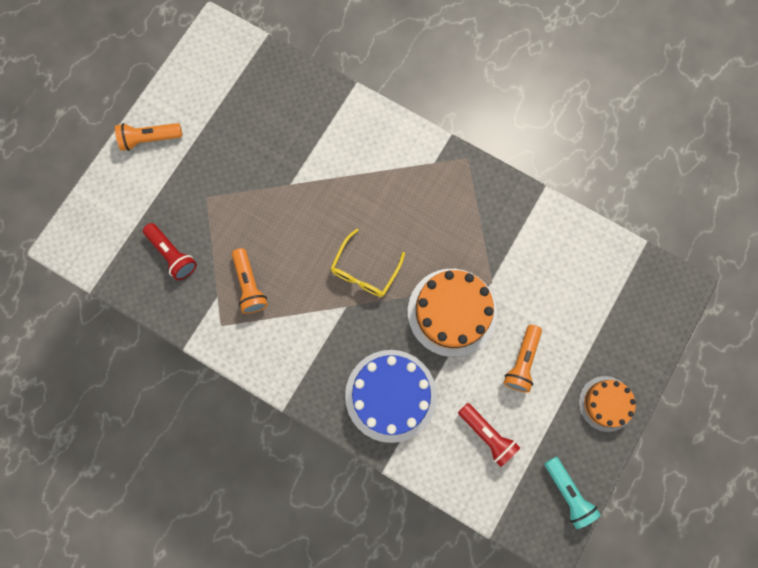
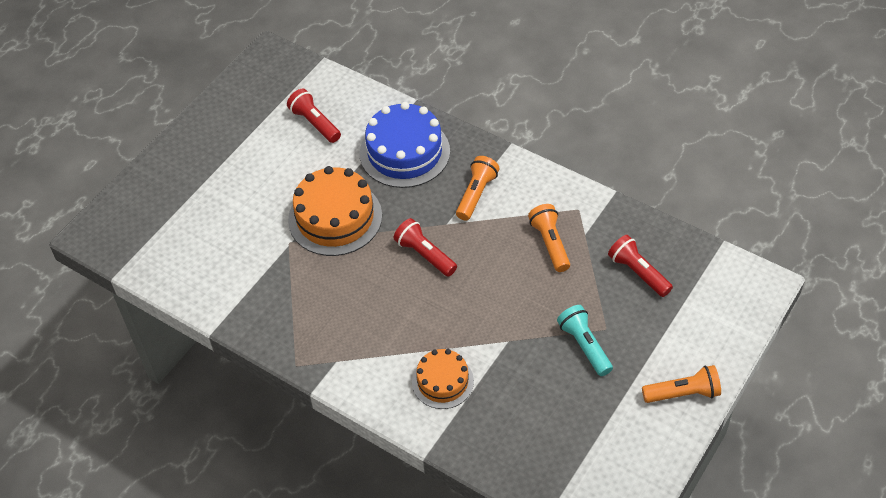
camera: 175 degrees left, 25 degrees down
(364, 271) = (425, 255): yellow glasses -> red flashlight
(522, 361) = (270, 177): orange flashlight -> orange flashlight (476, 194)
(567, 492) = (248, 84): turquoise flashlight -> turquoise flashlight (584, 346)
(606, 403) = (196, 145): orange cake -> orange cake (442, 381)

